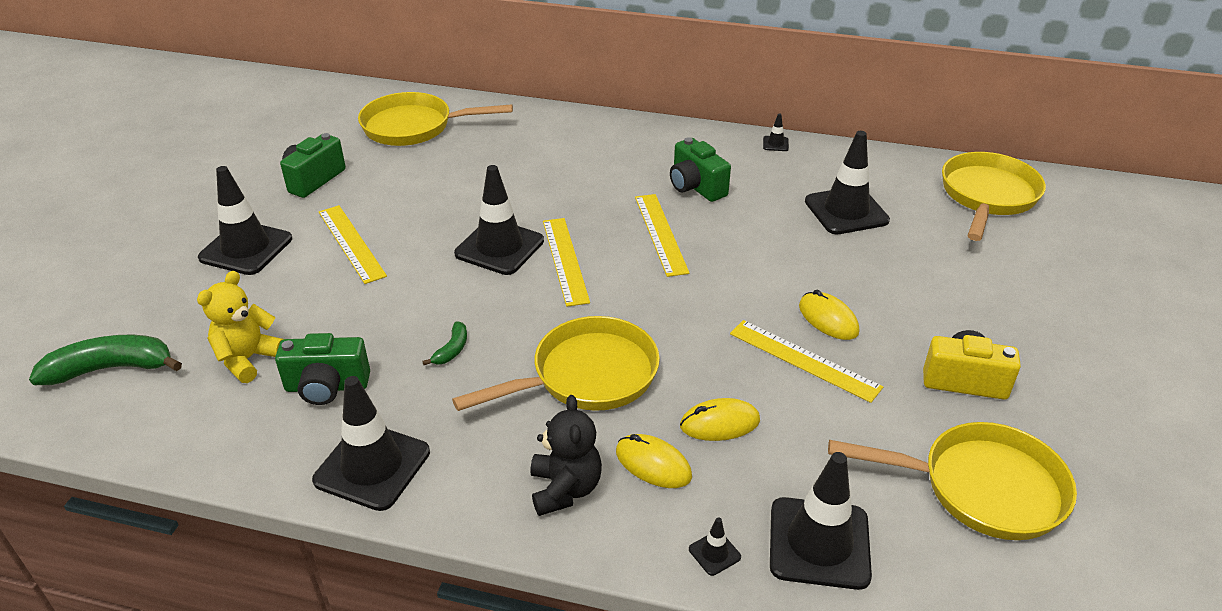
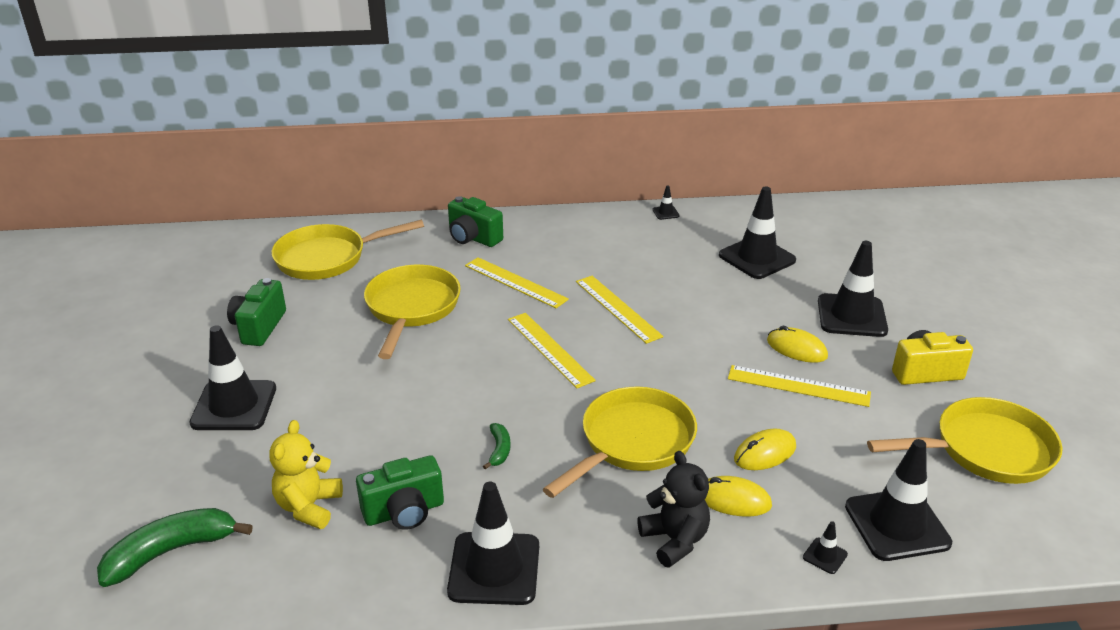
camera: 20 degrees left, 5 degrees down
(351, 243) = (338, 378): yellow ruler -> yellow ruler (515, 282)
(499, 247) = (483, 351): black traffic cone -> black traffic cone (851, 316)
(696, 187) = (622, 262): green camera -> green camera (473, 238)
(987, 196) = (856, 224): yellow pan -> yellow pan (411, 308)

